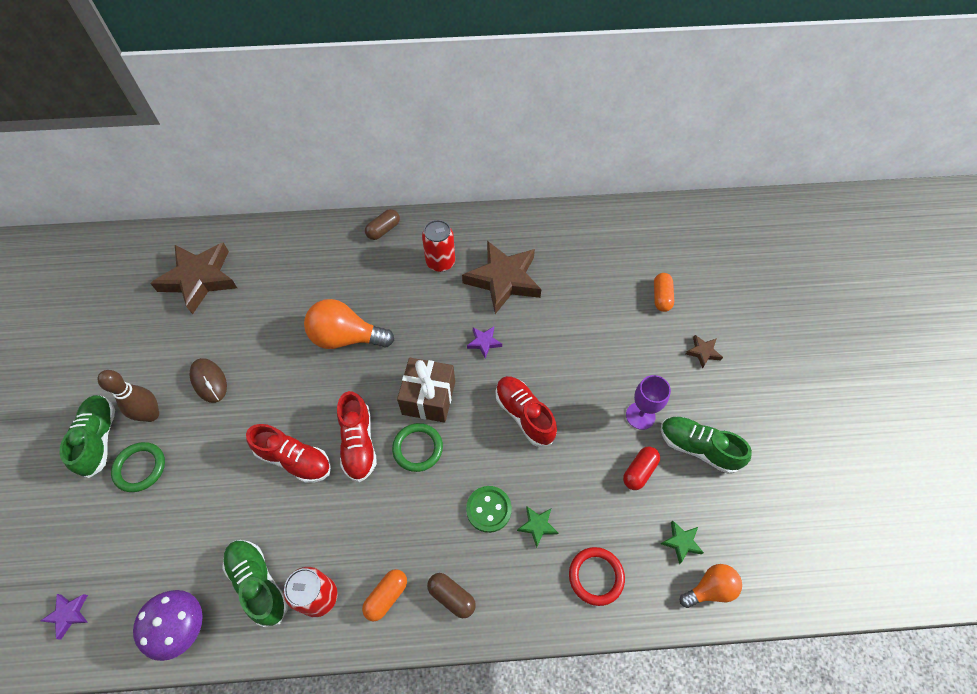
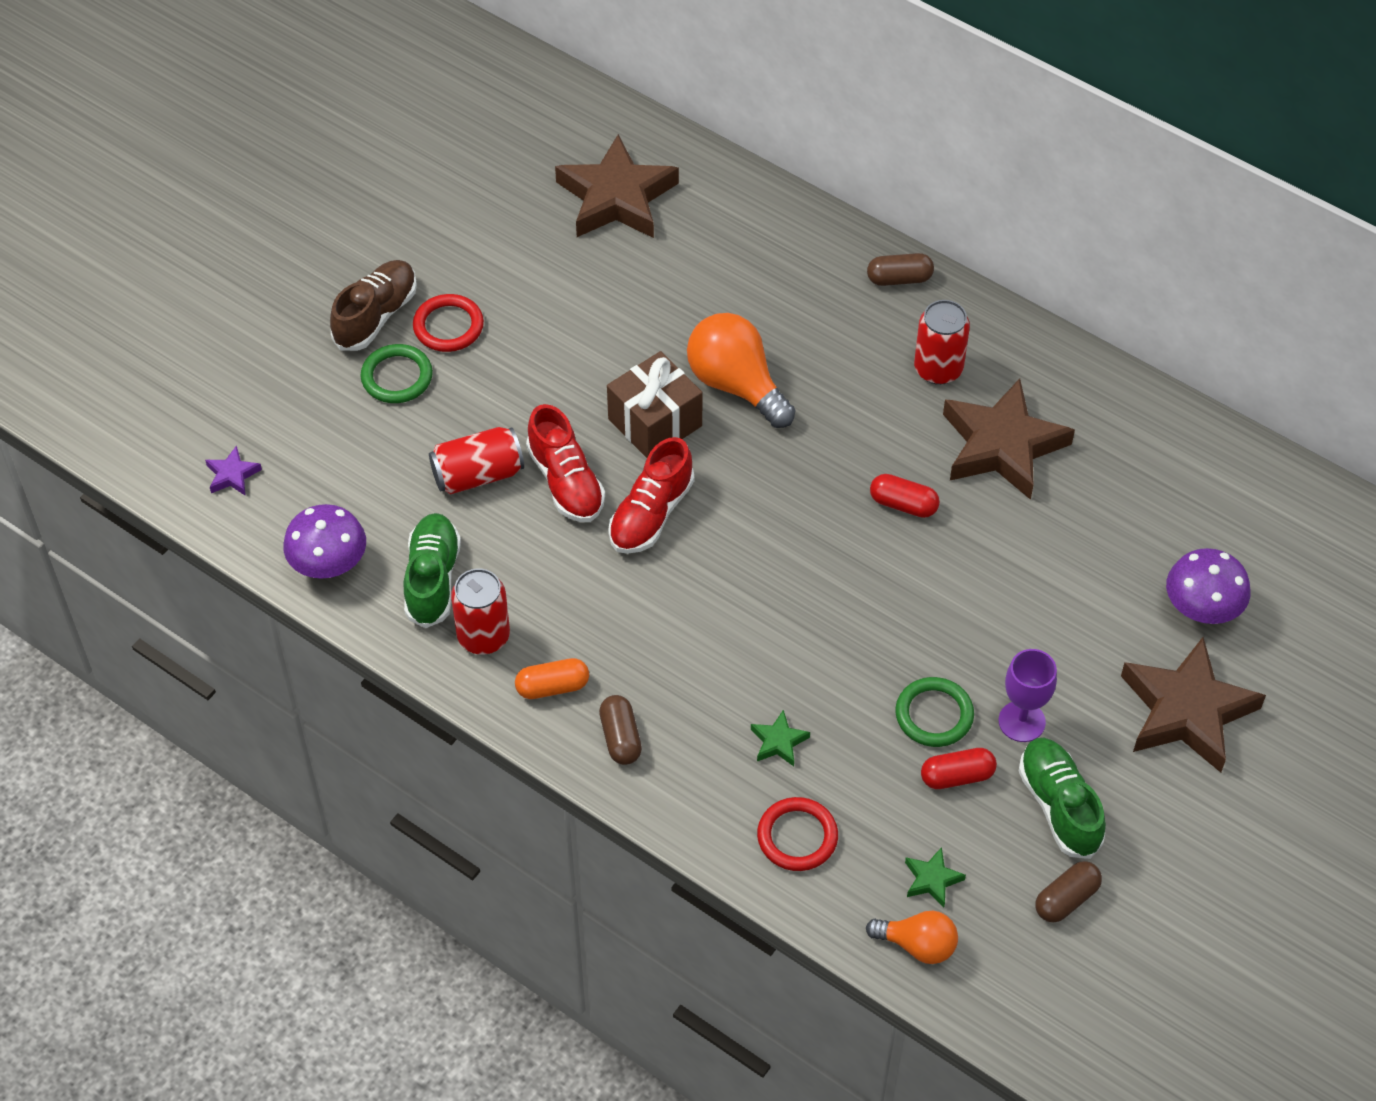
camera: 40 degrees right, 5 degrees down
(99, 439) = (376, 316): green shoe -> brown shoe
(151, 414) = (448, 326): brown bowling pin -> red ring
(209, 381) = (538, 330): brown mouse -> none
(237, 493) = (478, 475): none -> red can
(418, 448) = (714, 567): green ring -> green ring (934, 715)
(428, 398) = (776, 521): brown gift -> brown gift (655, 422)
(484, 342) = (903, 504): purple star -> red capsule
(488, 509) = (738, 686): green button -> none
(524, 415) = (875, 619): red shoe -> none
(661, 297) = (1201, 609): orange capsule -> purple mushroom
(703, 352) = (1186, 711): brown star -> brown star, size x2.39
(748, 497) = (1066, 899): none -> brown capsule

